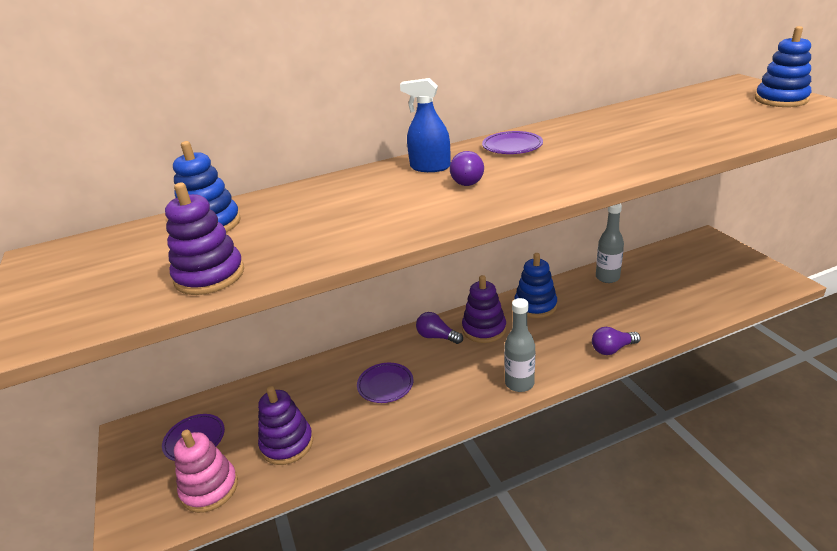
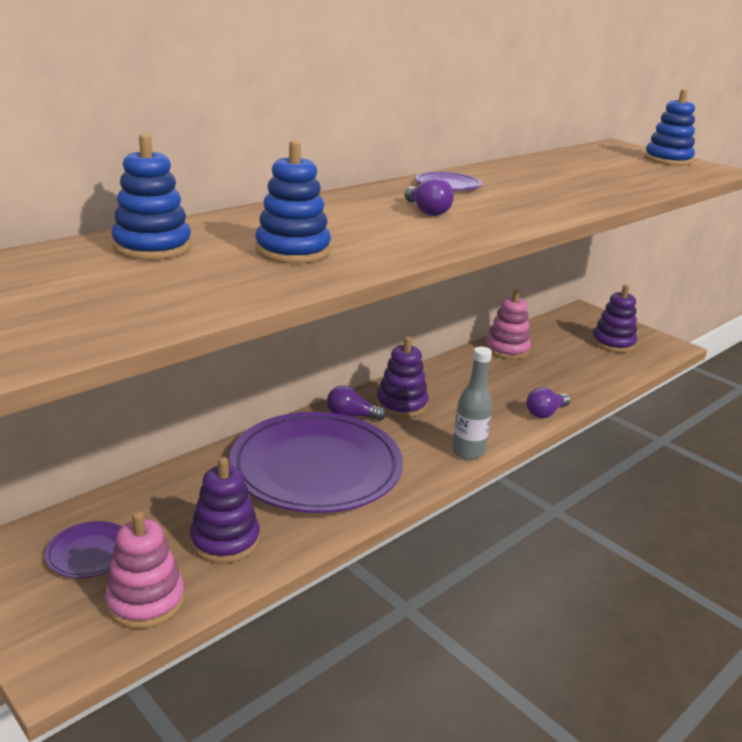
camera: 25 degrees left, 5 degrees down
(209, 276) = (209, 292): purple stacking toy -> purple stacking toy (613, 343)
(385, 385) = (316, 468): purple plate -> purple plate, size x2.45
(430, 167) = (375, 200): blue spray bottle -> none
(535, 305) = (446, 379): blue stacking toy -> blue stacking toy (293, 251)
(607, 277) = (507, 349): grey bottle -> pink stacking toy

